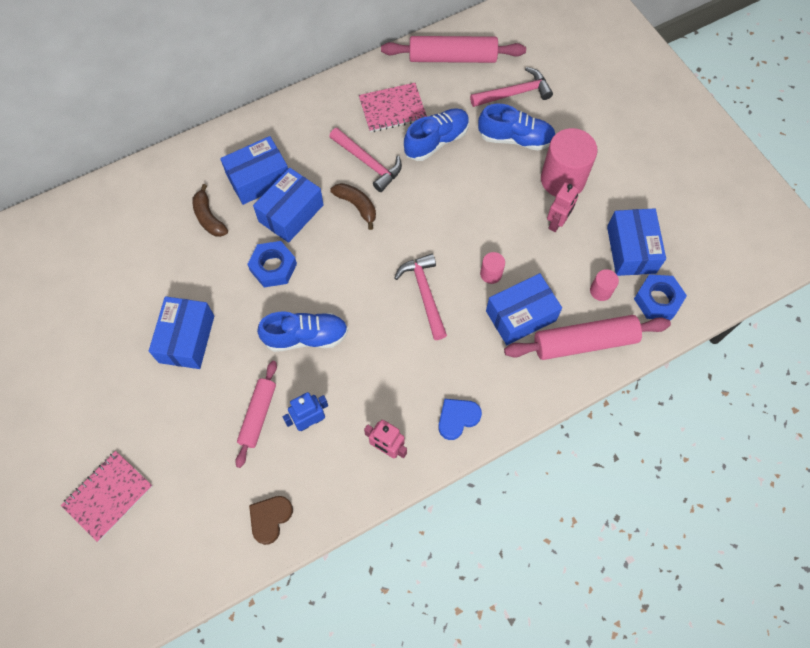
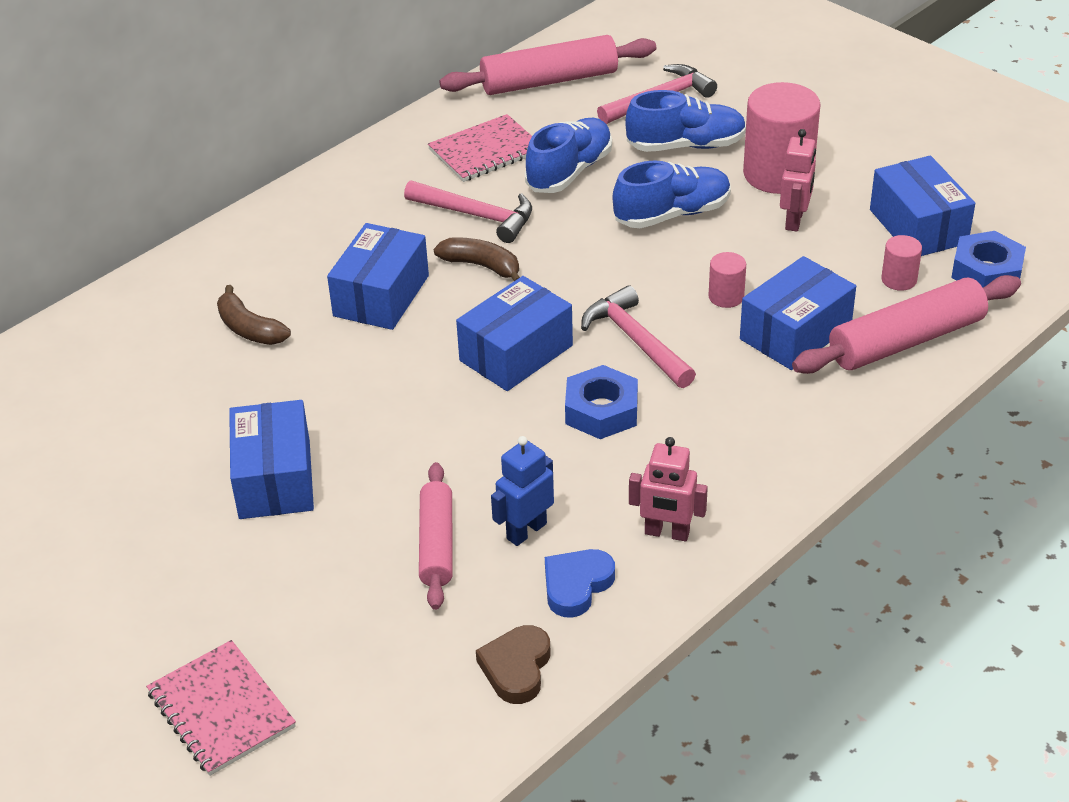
camera: 15 degrees left, 25 degrees down
(108, 496) = (221, 710): pink notebook -> pink notebook turned 60 degrees counterclockwise
(259, 179) = (311, 268): blue box -> blue box (516, 353)
(273, 267) = (381, 363): blue nut -> blue nut (601, 411)
(306, 337) = (472, 432): blue shoe -> blue shoe (672, 214)
(457, 418) = (760, 471): blue heart -> blue heart (576, 585)

